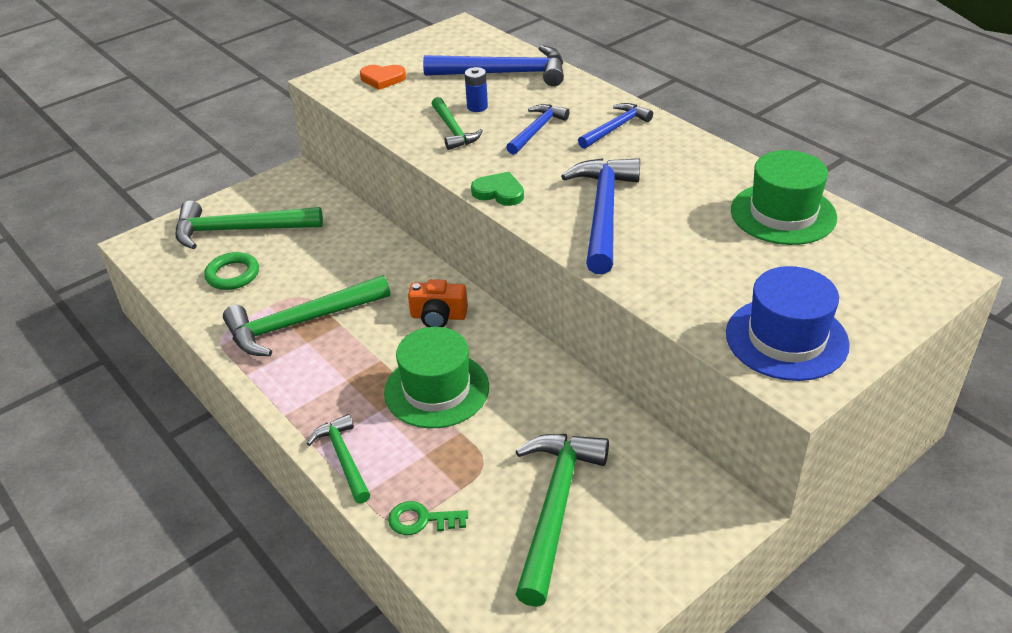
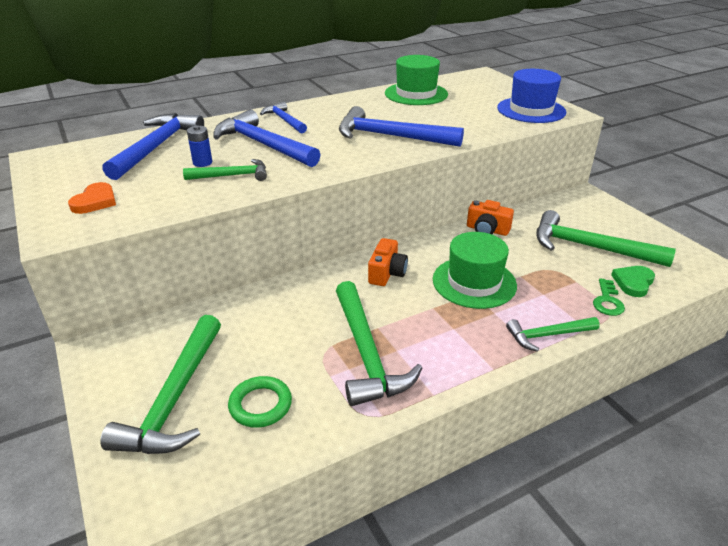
camera: 80 degrees left, 5 degrees down
(499, 192) = (343, 166): green heart -> green heart (633, 282)
(537, 130) = (263, 145): blue hammer -> blue hammer, size x1.74
(566, 394) = (487, 230): none -> orange camera

